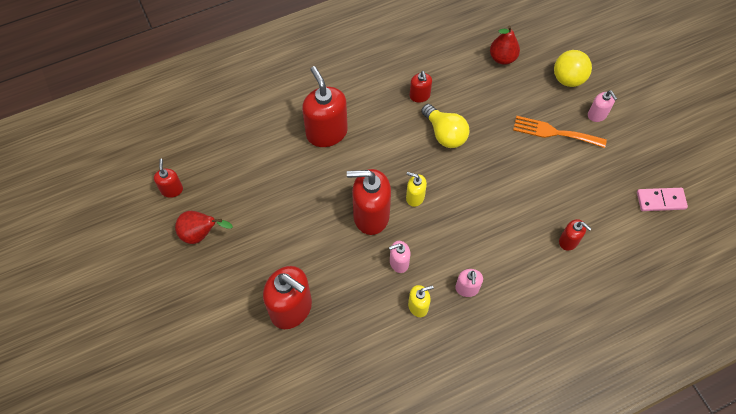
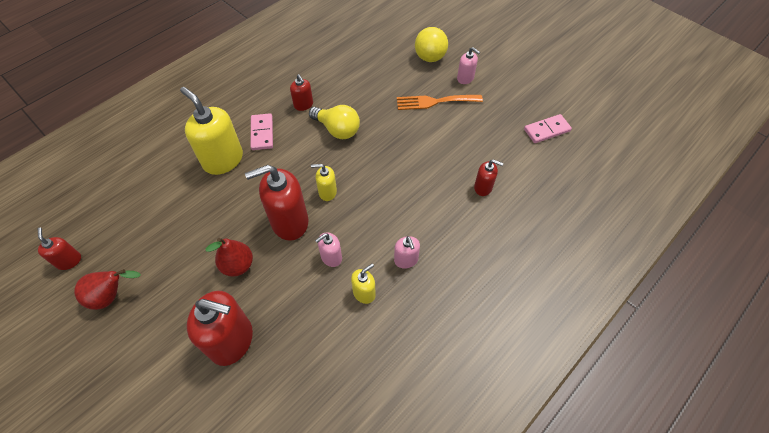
camera: 20 degrees left, 5 degrees down
(326, 132) = (223, 160): red soap dispenser -> yellow soap dispenser
(370, 115) = (262, 133): none -> pink domino
(502, 58) = (367, 56): red pear -> red pear (238, 265)

